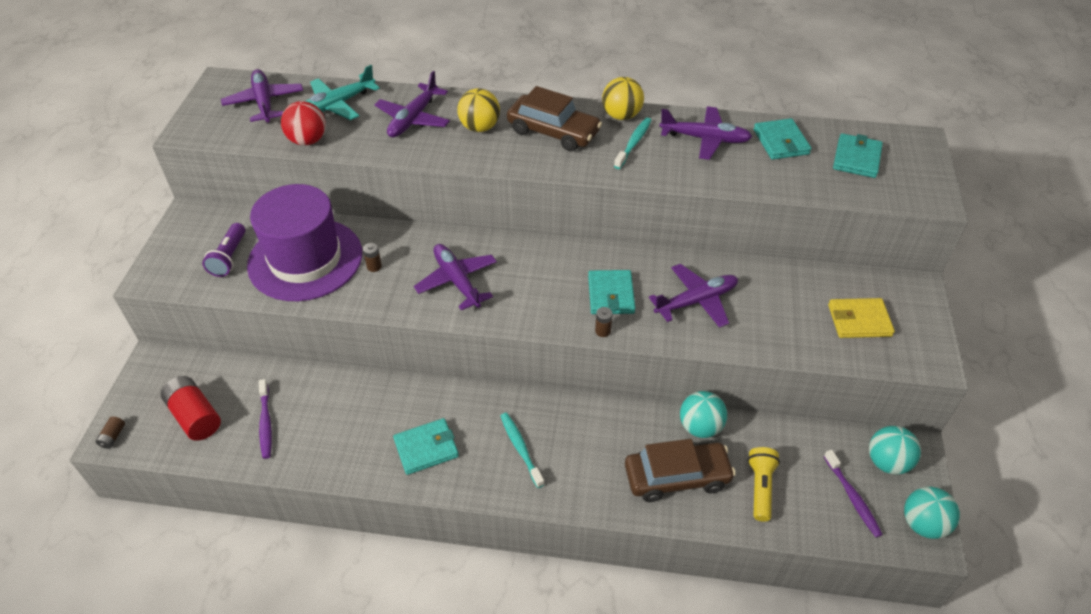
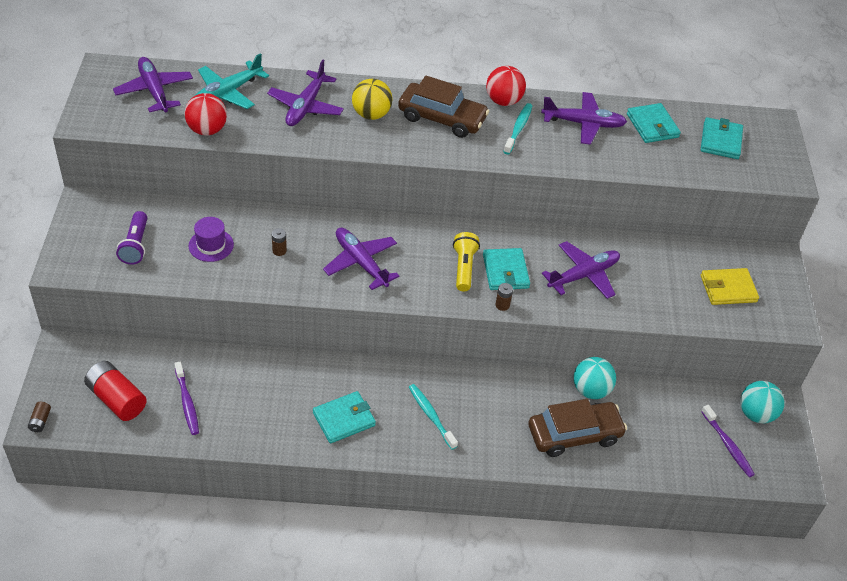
camera: 10 degrees left, 0 degrees up
(305, 259) = (211, 245): purple hat -> purple hat, size x0.41
(621, 115) = (503, 101): yellow ball -> red ball
(760, 488) = (648, 440): yellow flashlight -> yellow flashlight (464, 268)
(923, 524) = (788, 464): turquoise ball -> none

